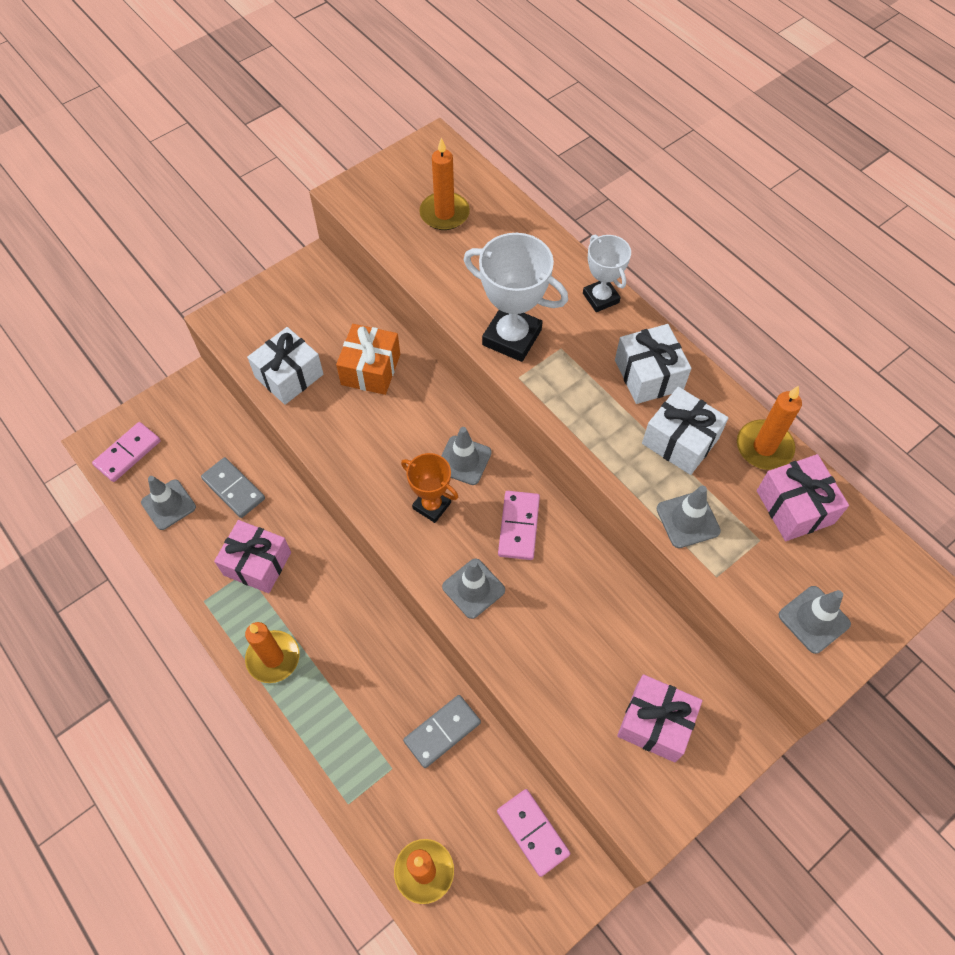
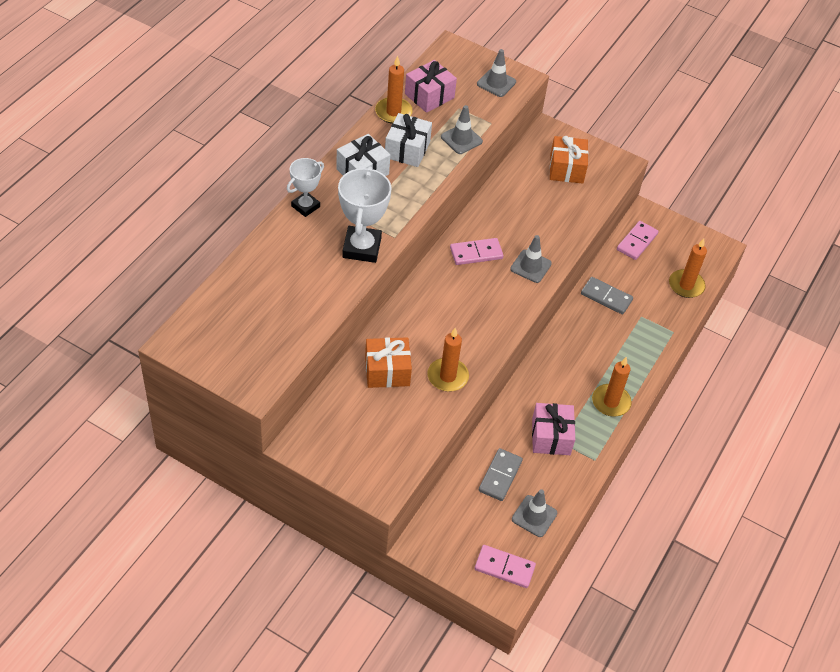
camera: 115 degrees left, 10 degrees down
(289, 376) = (416, 423): white gift -> none
(432, 505) = (483, 303): orange trophy -> none
(444, 213) = (255, 316): orange candle -> orange candle (447, 376)
(464, 460) = (440, 294): grey traffic cone -> none
(655, 723) = (566, 169): pink gift -> orange gift

